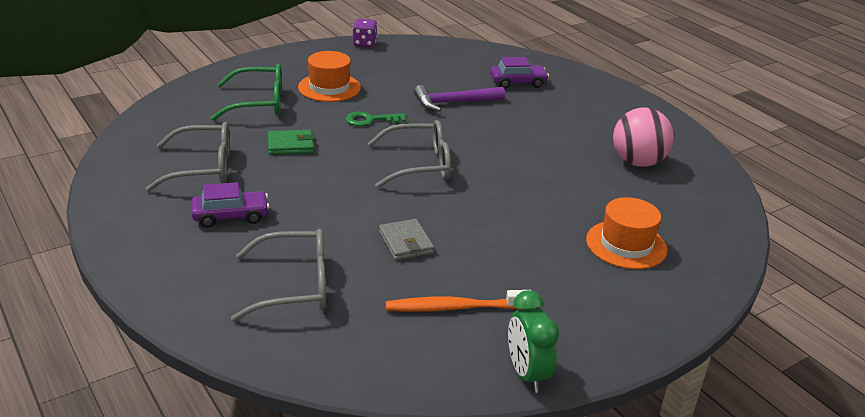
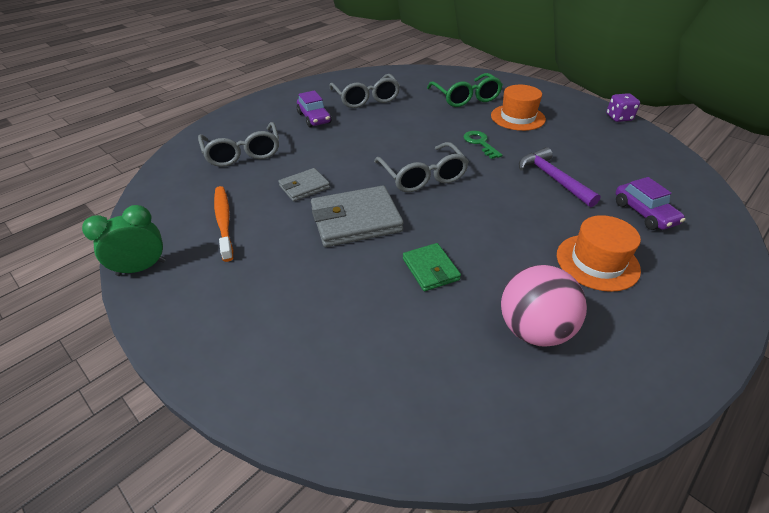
camera: 80 degrees right, 10 degrees up
(290, 145) = (415, 119): green wallet -> green wallet (430, 269)
(482, 217) = (356, 220): none -> grey wallet
(626, 245) = (342, 324): orange hat -> orange hat (597, 262)

